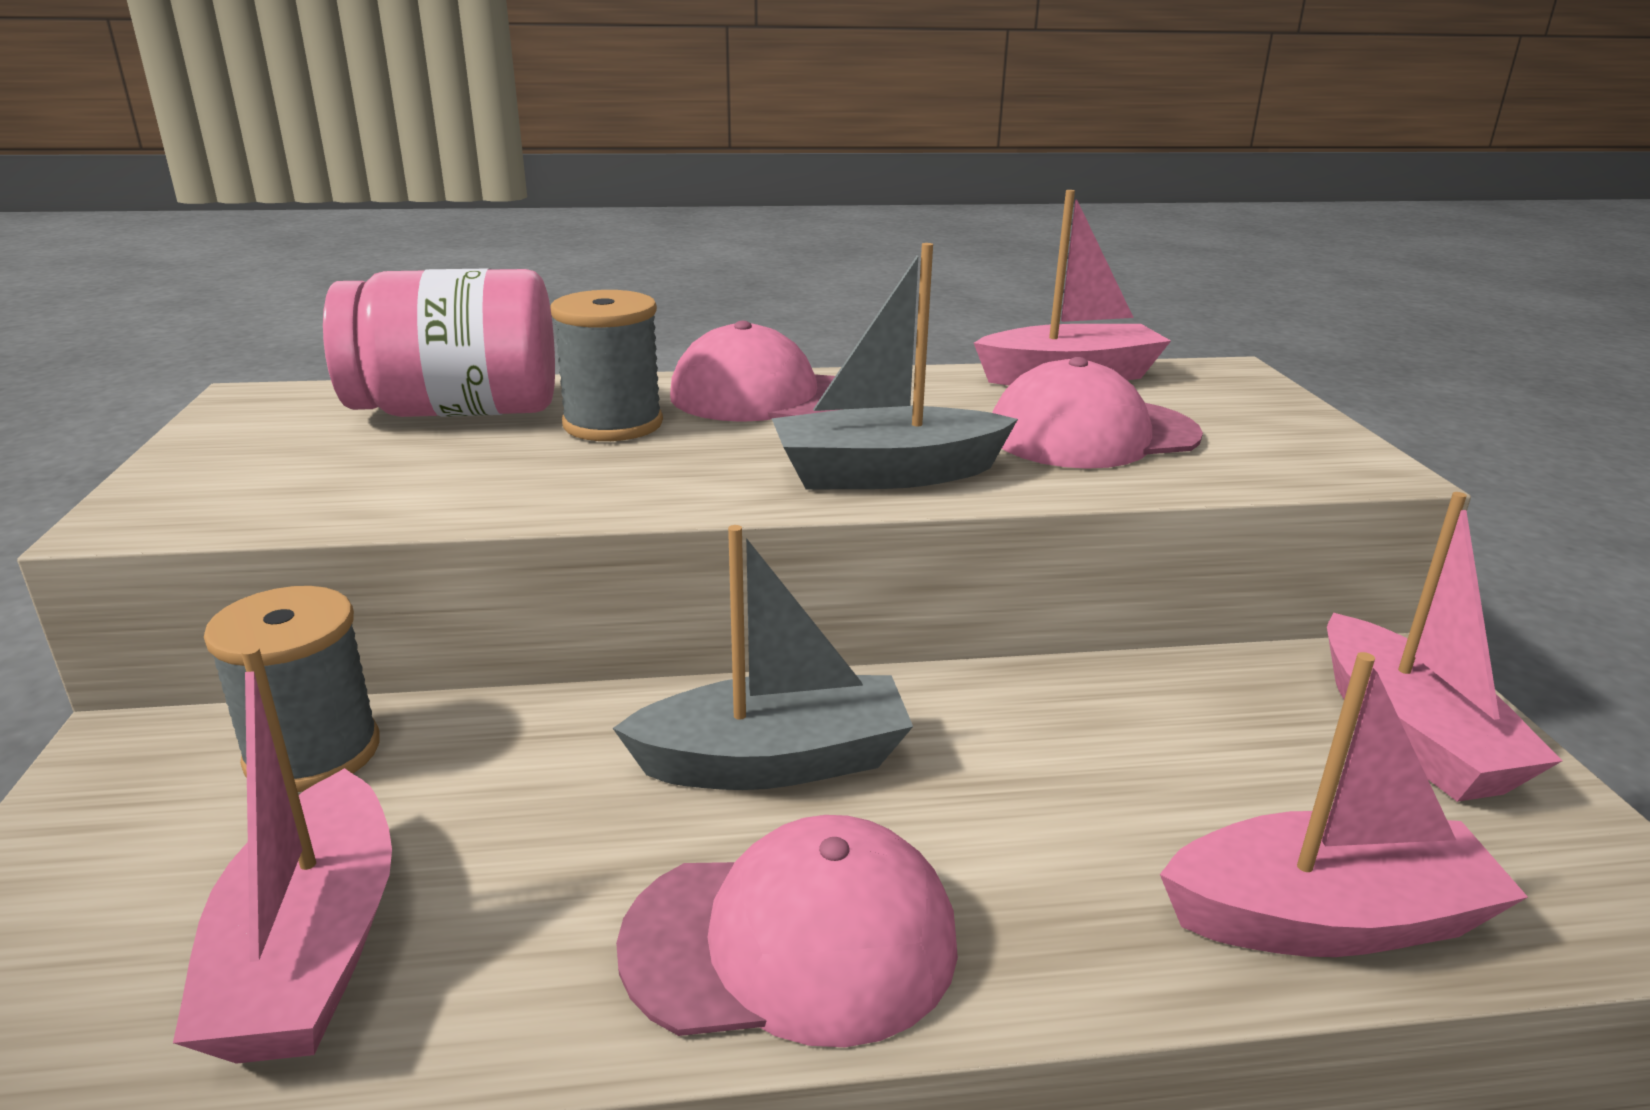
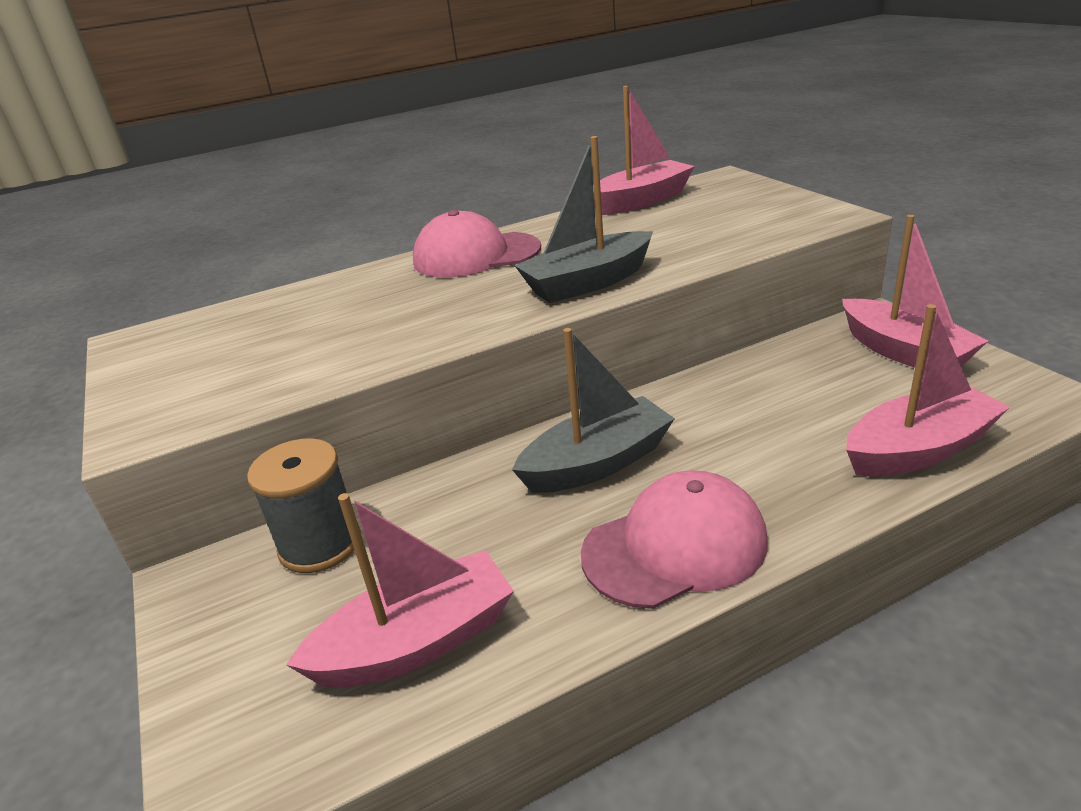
camera: 15 degrees left, 5 degrees up
(312, 951) = (417, 642): pink boat -> pink boat turned 90 degrees counterclockwise
(458, 411) = (286, 312): pink jar -> none
(613, 424) = (396, 295): grey spool -> none
(1092, 434) = (681, 231): pink cap -> none

